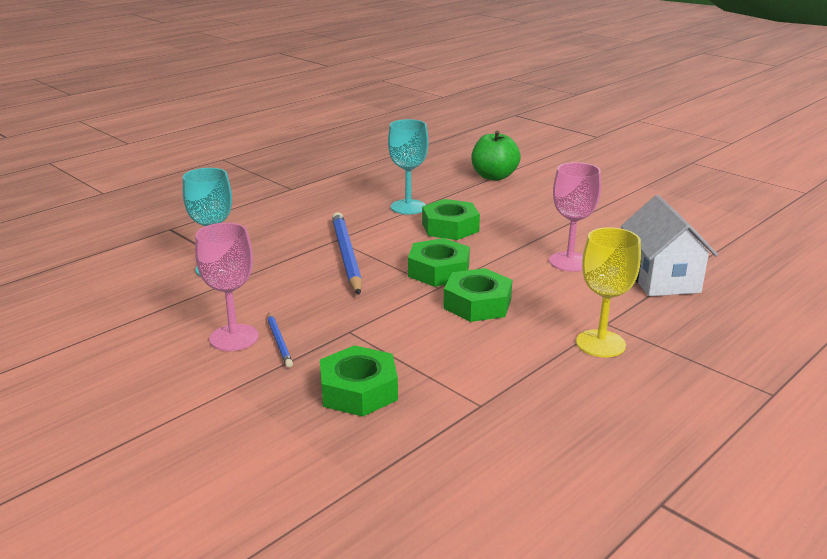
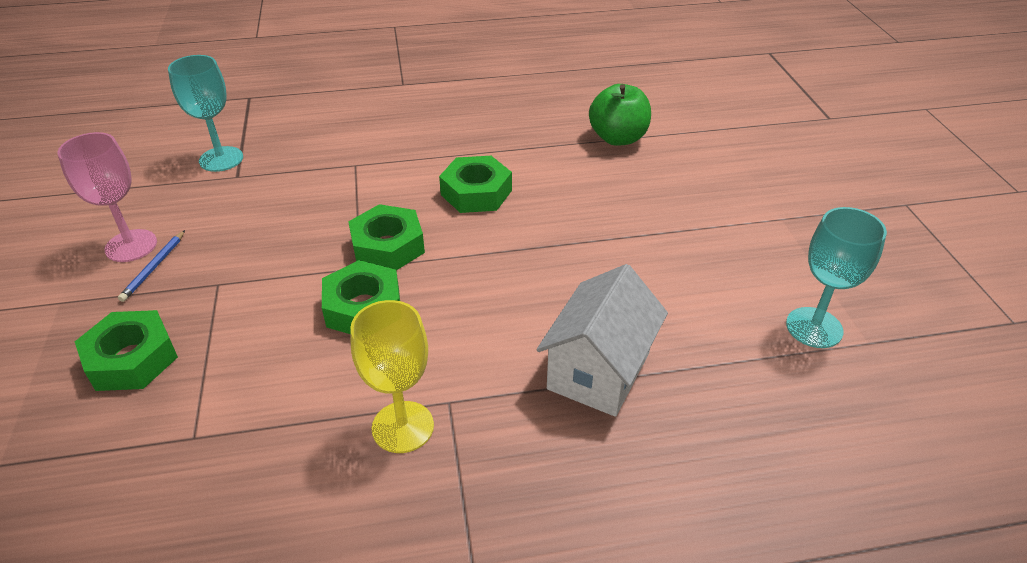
camera: 35 degrees right, 15 degrees up
(346, 256) = (336, 189): blue pencil -> none
(408, 207) = (473, 148): turquoise goblet -> turquoise goblet (814, 327)
(569, 262) = (531, 295): pink goblet -> none

